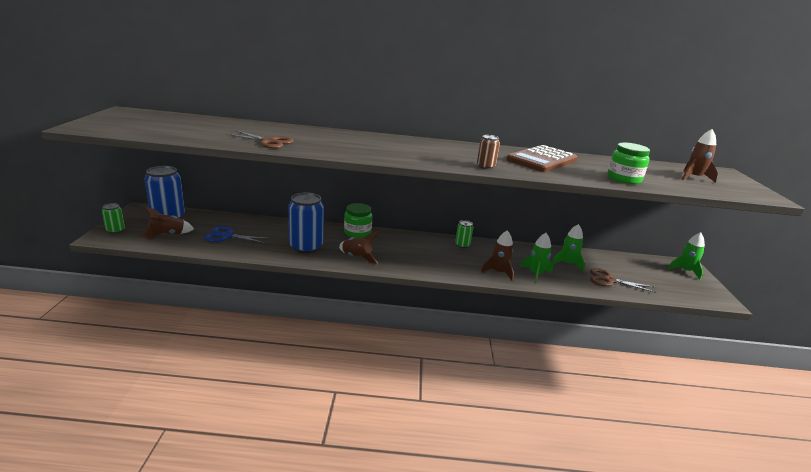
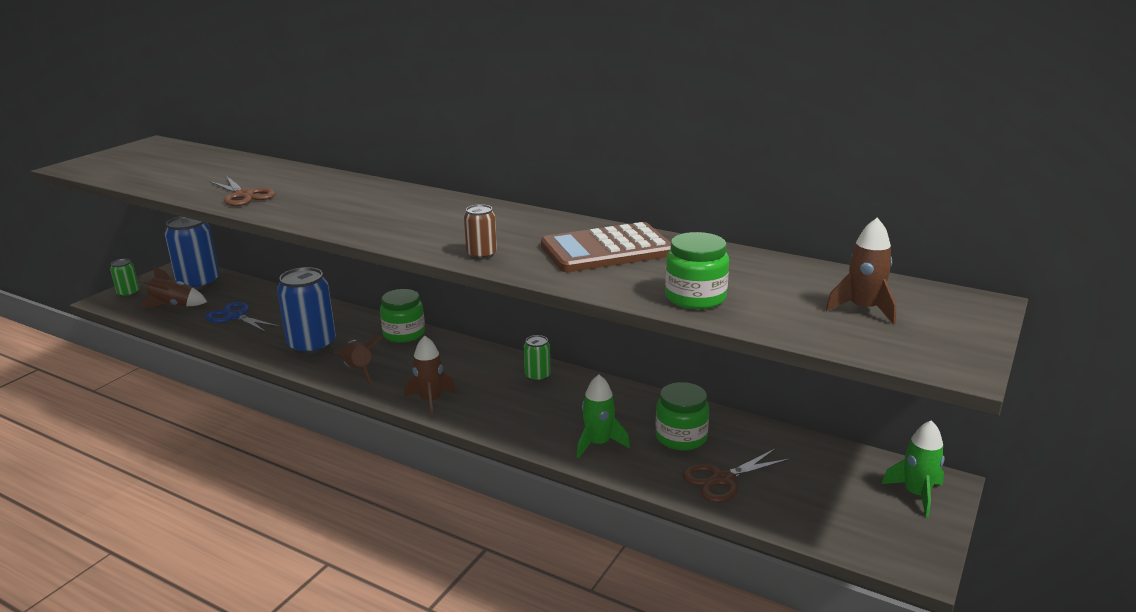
camera: 30 degrees right, 0 degrees up
(498, 272) = (539, 429): brown rocket -> brown rocket (430, 401)
(567, 264) = (681, 437): green rocket -> green jar
(609, 280) = (722, 479): brown scissors -> brown scissors turned 75 degrees counterclockwise

